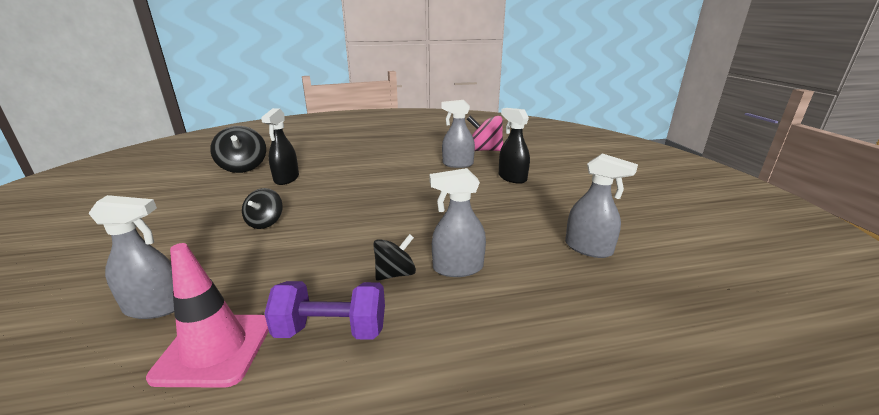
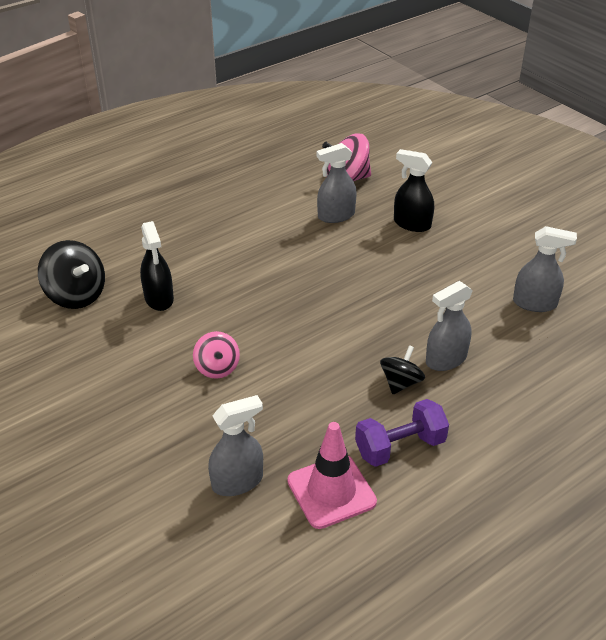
camera: 25 degrees left, 15 degrees up
(265, 222) = (217, 368): black spinning top -> pink spinning top

